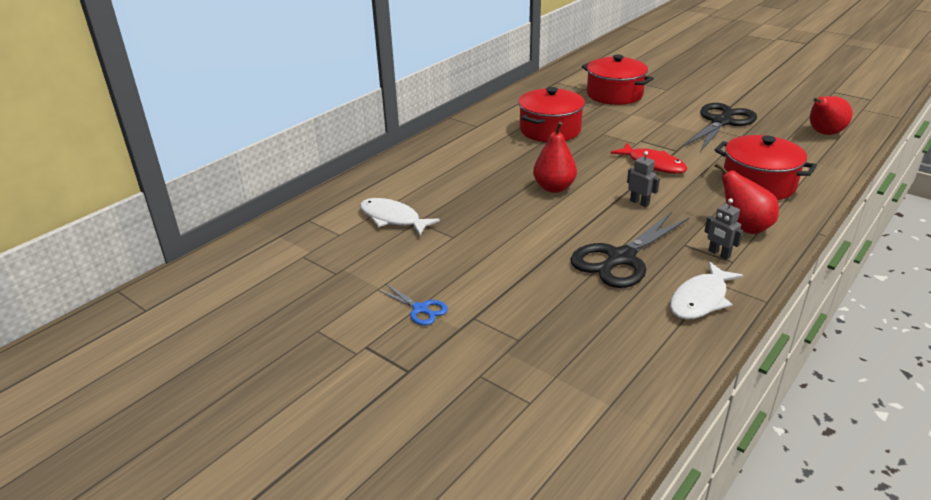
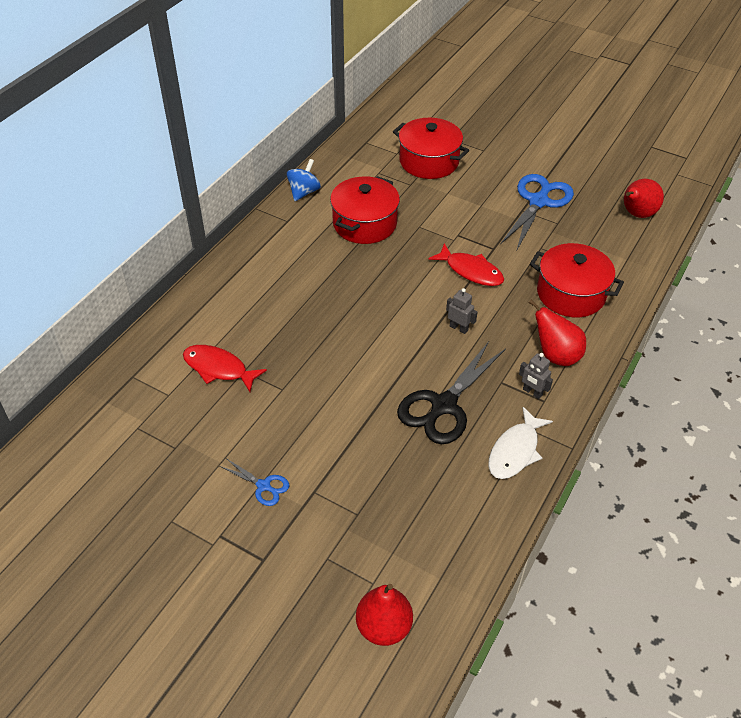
camera: 10 degrees left, 15 degrees up
(393, 219) = (218, 368): white fish -> red fish
(495, 109) = (304, 192): none -> blue spinning top
(554, 188) = (375, 312): red pear -> red pear (383, 627)
(721, 122) = (538, 201): black scissors -> blue scissors

